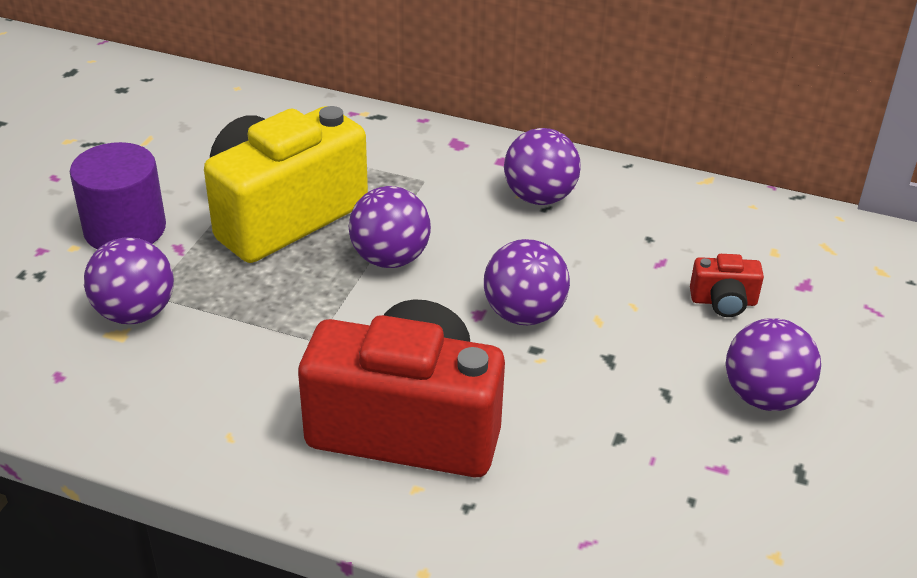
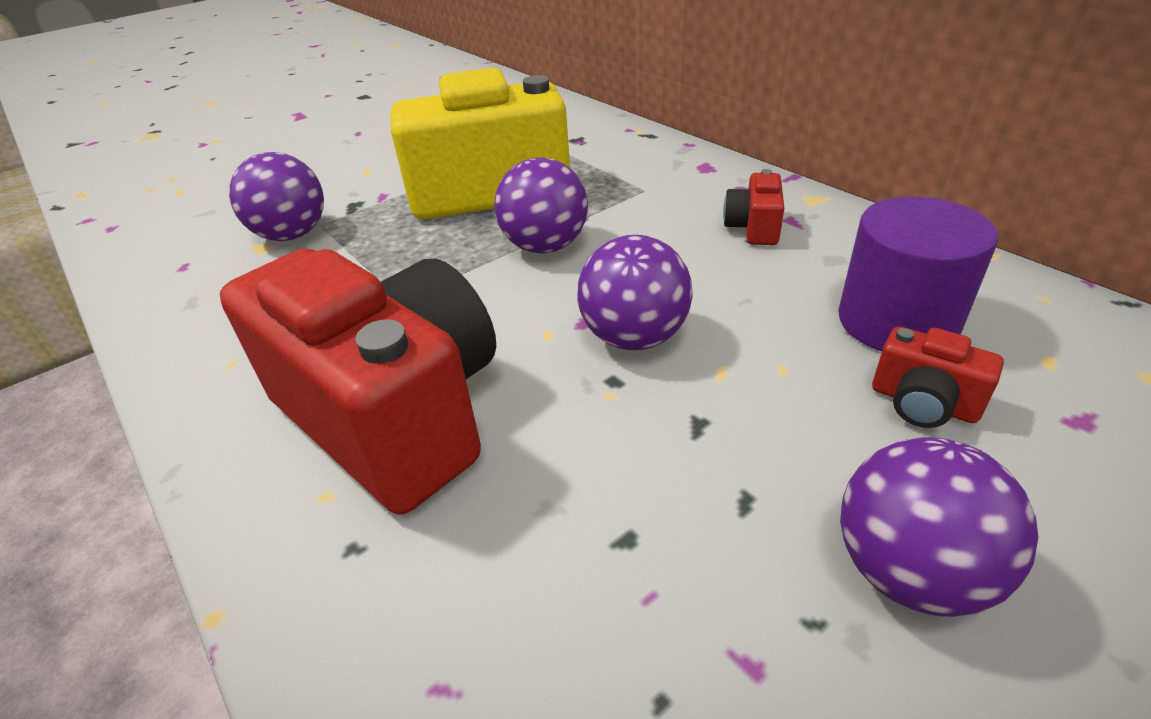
camera: 35 degrees right, 0 degrees up
(125, 229) = (360, 174): purple cylinder -> purple cylinder (897, 321)
(539, 197) = (753, 228): purple ball -> red camera

